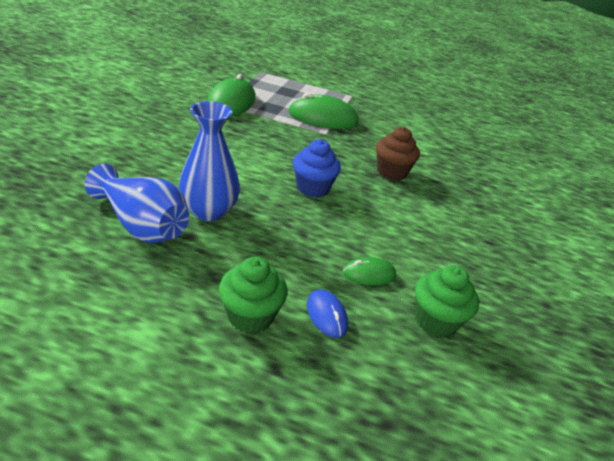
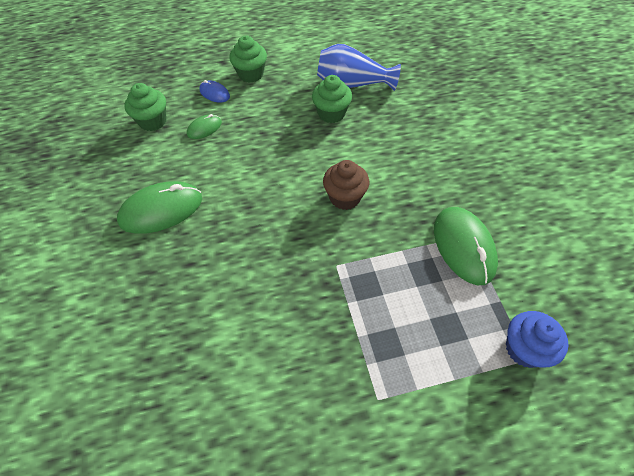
camera: 155 degrees right, 20 degrees up
(209, 211) = (331, 113): blue vase -> green cupcake
(312, 188) = (288, 177): blue cupcake -> blue cupcake (524, 349)
(323, 118) = (362, 296): green mouse -> green mouse (161, 210)
(391, 172) = (237, 246): brown cupcake -> brown cupcake (345, 197)

